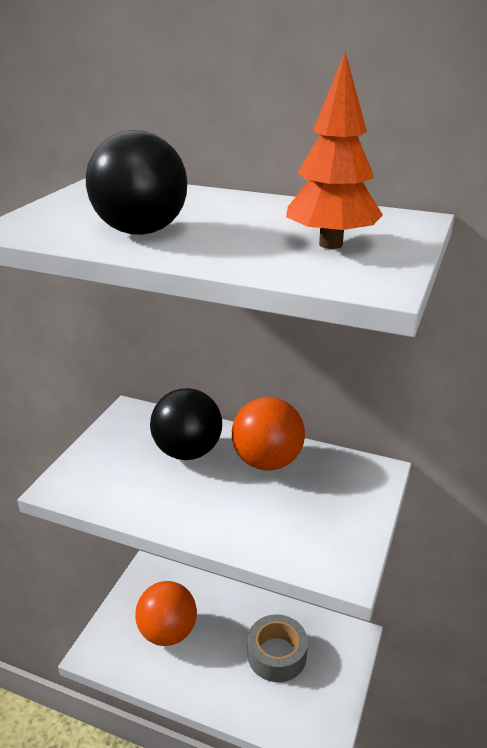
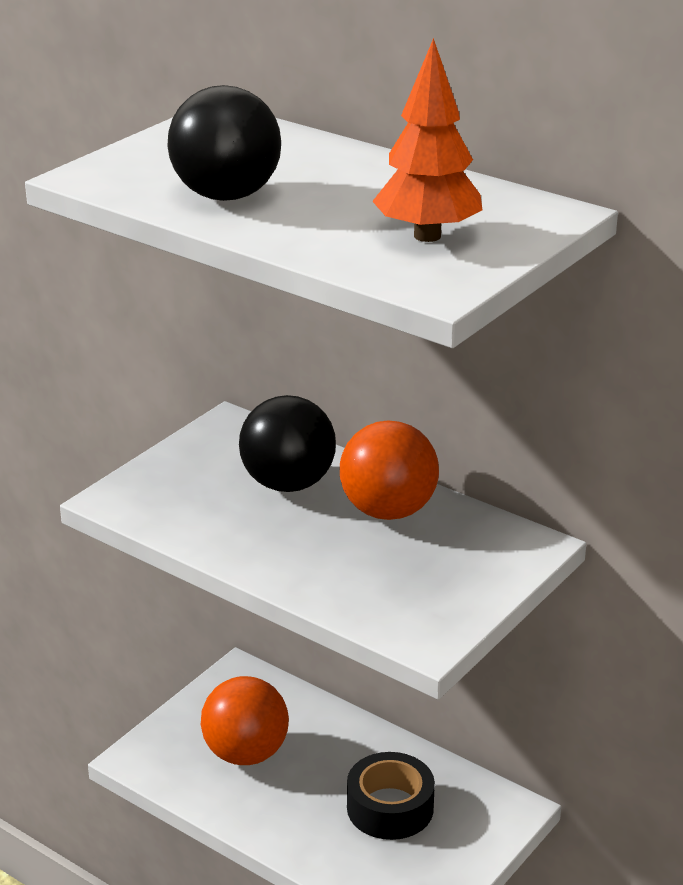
camera: 15 degrees right, 0 degrees up
(276, 654) = (390, 807): grey tape -> black tape

